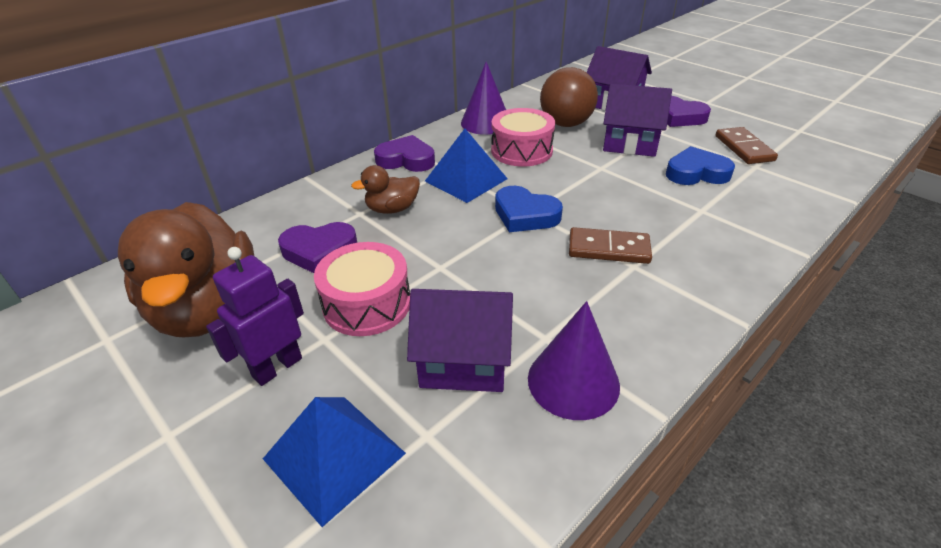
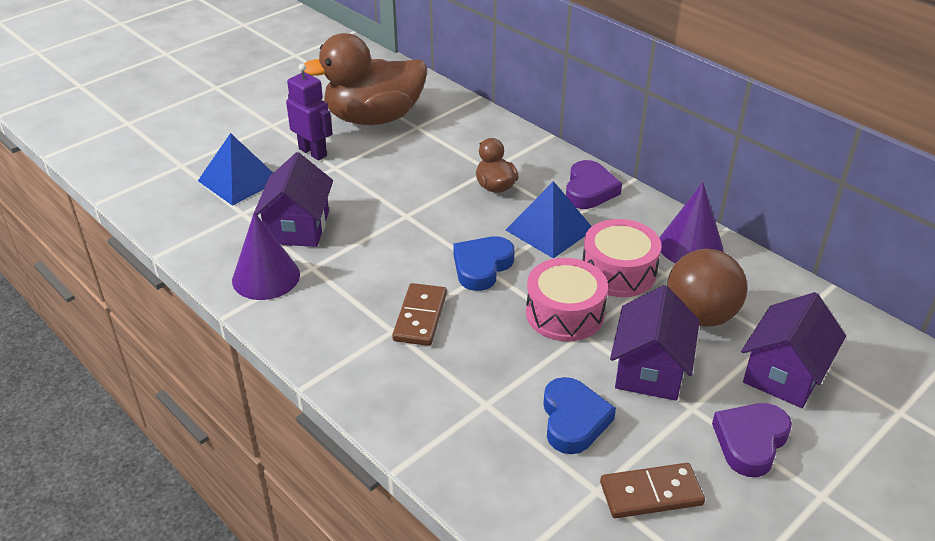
camera: 90 degrees right, 0 degrees up
(319, 251) = (434, 154): purple heart -> none
(367, 304) = (367, 182): pink drum -> pink drum (564, 313)

